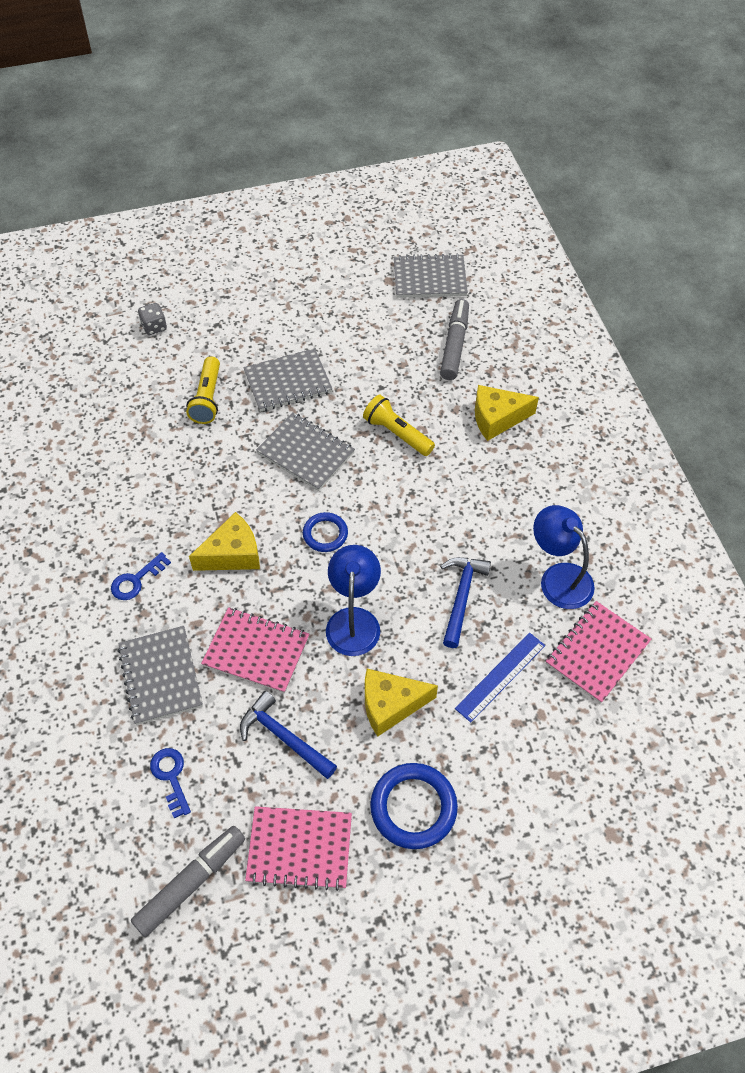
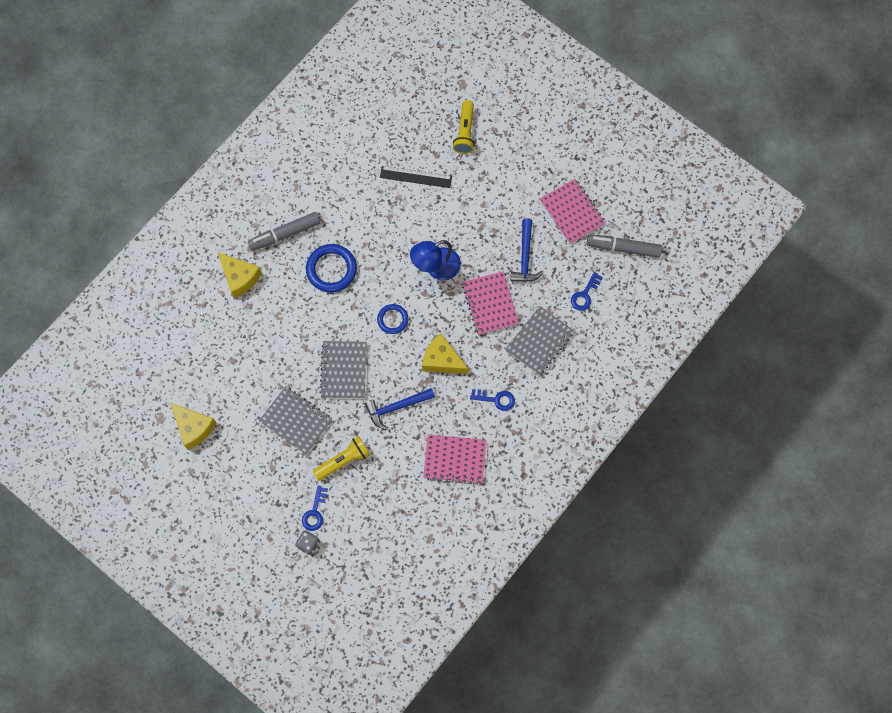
camera: 125 degrees left, 15 degrees up
(179, 348) = (315, 512): none -> blue key
(390, 705) = (470, 218): yellow cheese -> yellow cheese (193, 428)
(397, 433) = (291, 327): yellow flashlight -> yellow flashlight (465, 132)
(413, 807) = (514, 175): blue ring -> blue ring (331, 269)
(429, 278) = (140, 393): grey notebook -> none
(454, 345) = (194, 339): grey marker -> grey marker (285, 234)
(461, 597) = (382, 223): blue hammer -> blue hammer (397, 407)
(500, 676) = (415, 177): blue ruler -> black ruler
(559, 577) = (333, 182): blue lamp -> none
(597, 653) = (368, 139): pink notebook -> pink notebook (454, 460)

